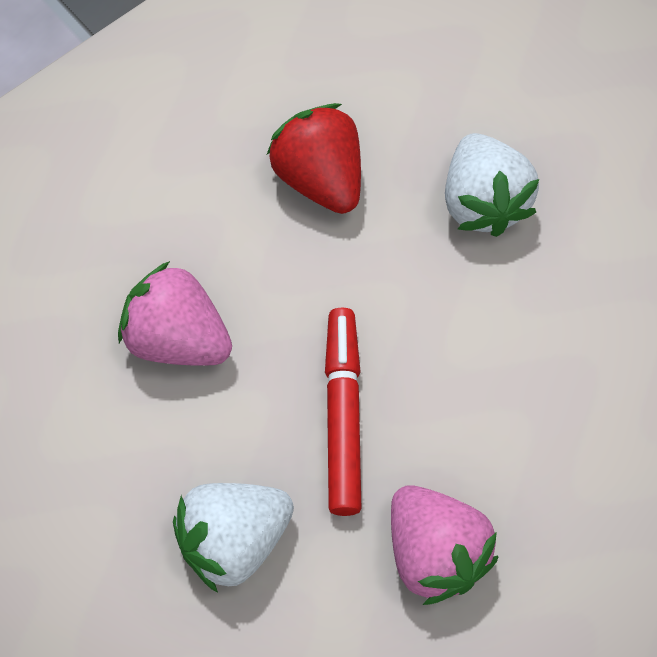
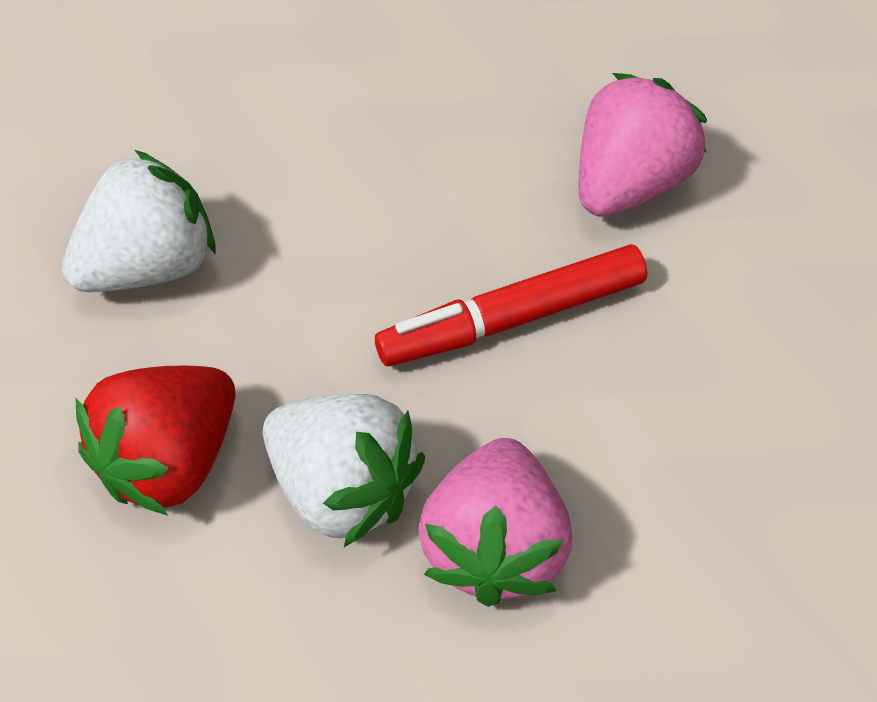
camera: 110 degrees left, 10 degrees down
(234, 541) = (730, 376): white strawberry -> white strawberry (344, 489)

